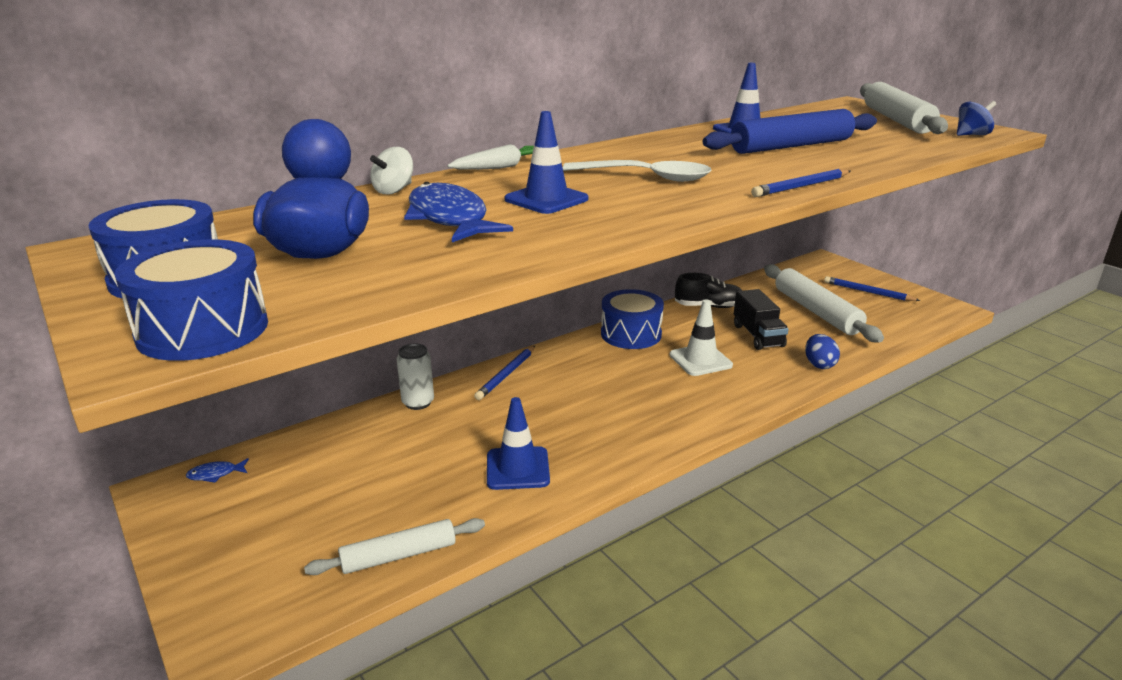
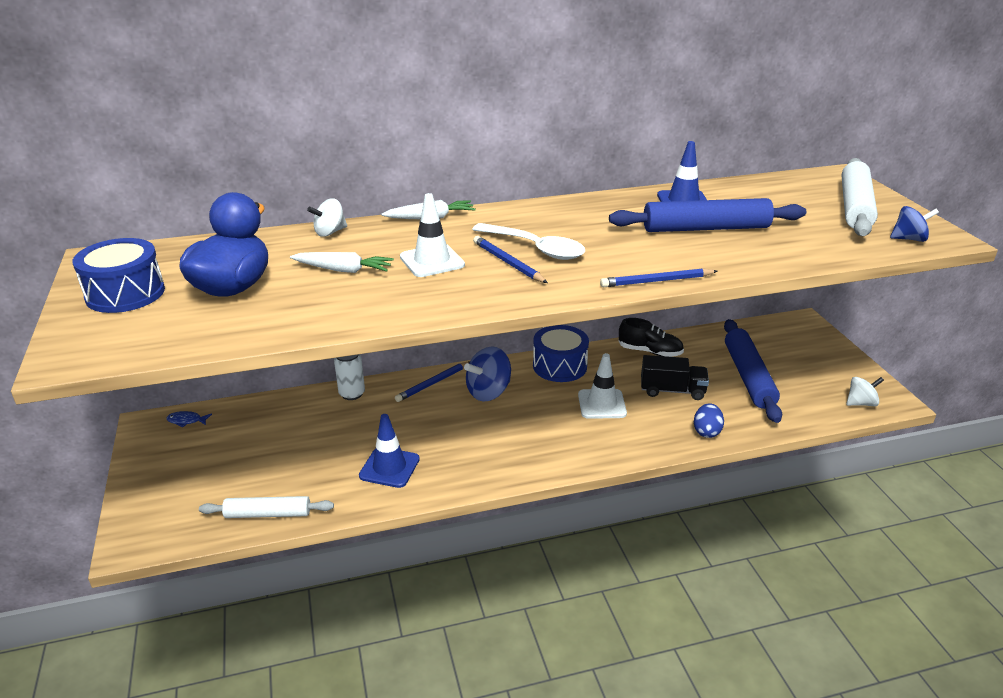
camera: 20 degrees right, 5 degrees up
(203, 330) = (114, 344): blue drum -> none
(449, 219) = (343, 270): blue fish -> white carrot
(546, 199) = (432, 261): blue traffic cone -> white traffic cone
(575, 371) = (488, 392): none -> blue spinning top
(758, 336) = (672, 390): black truck -> black truck turned 90 degrees counterclockwise
(816, 311) = (748, 377): white rolling pin -> blue rolling pin
(868, 292) = (819, 365): blue pencil -> blue pencil (508, 262)
(929, 315) = (861, 403): none -> white spinning top

